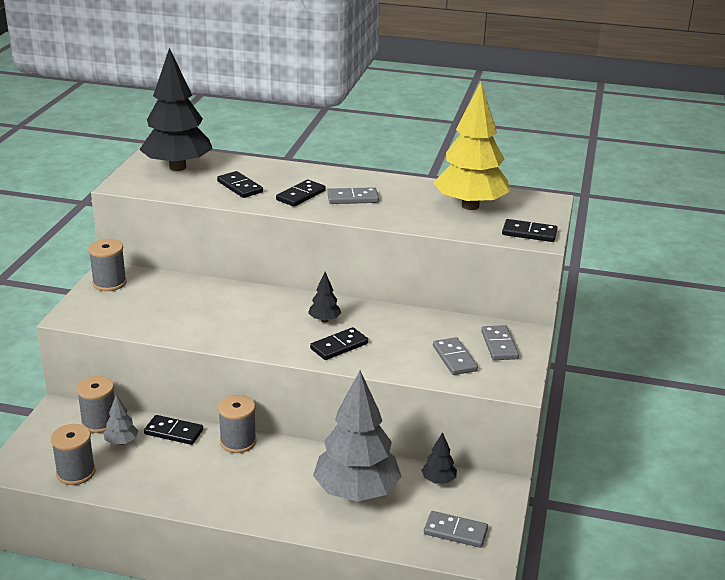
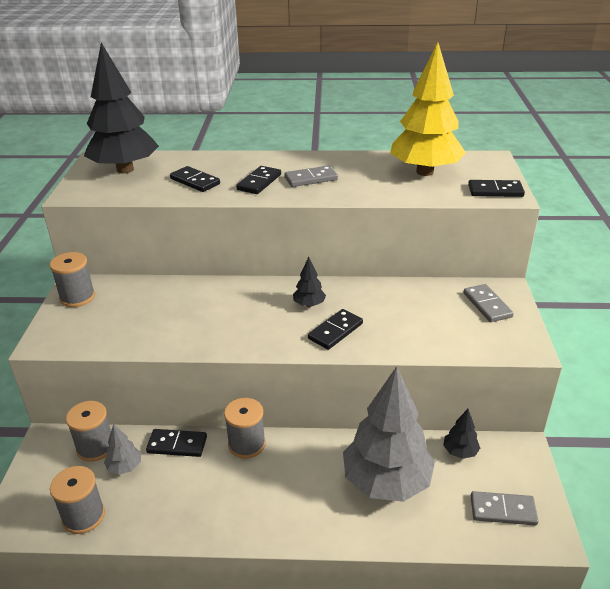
camera: 10 degrees left, 5 degrees up
(454, 358) = (453, 326): grey domino -> none

